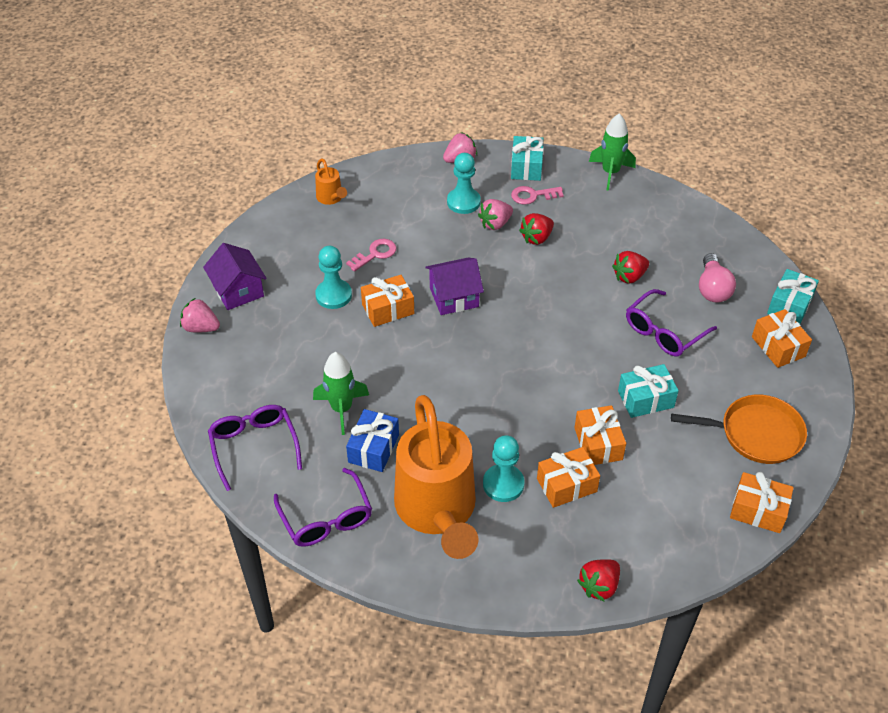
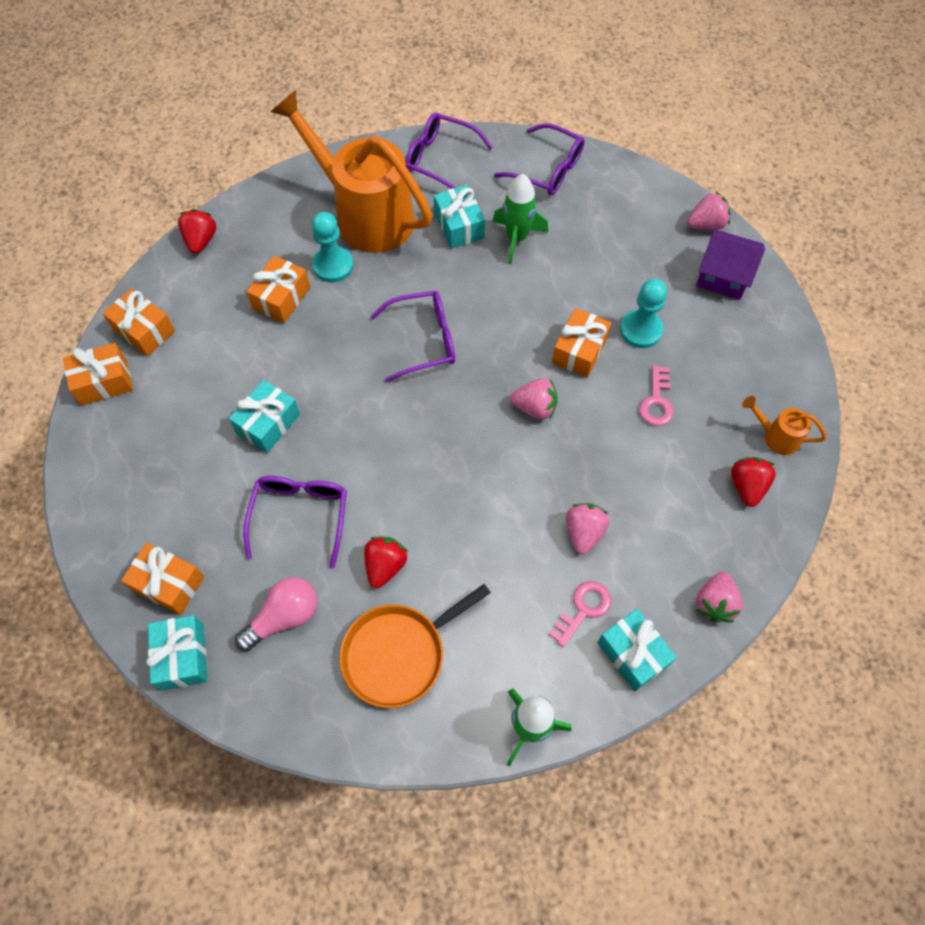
camera: 140 degrees right, 15 degrees up
(373, 448) = (459, 226): blue gift -> turquoise gift
(454, 297) = (535, 407): purple house -> pink strawberry
(463, 202) = (645, 538): turquoise pawn -> none
(485, 383) = (424, 340): none -> purple glasses
(536, 238) = (524, 546): red strawberry -> red strawberry (747, 486)
(598, 444) = (281, 350): orange gift -> orange gift (144, 330)
(712, 288) = (284, 617): pink light bulb -> pink light bulb turned 90 degrees clockwise
(756, 434) = (141, 458): orange pan -> orange pan (398, 654)

